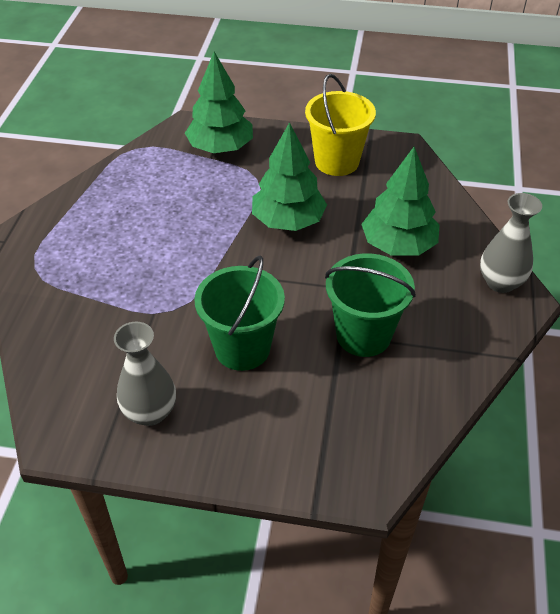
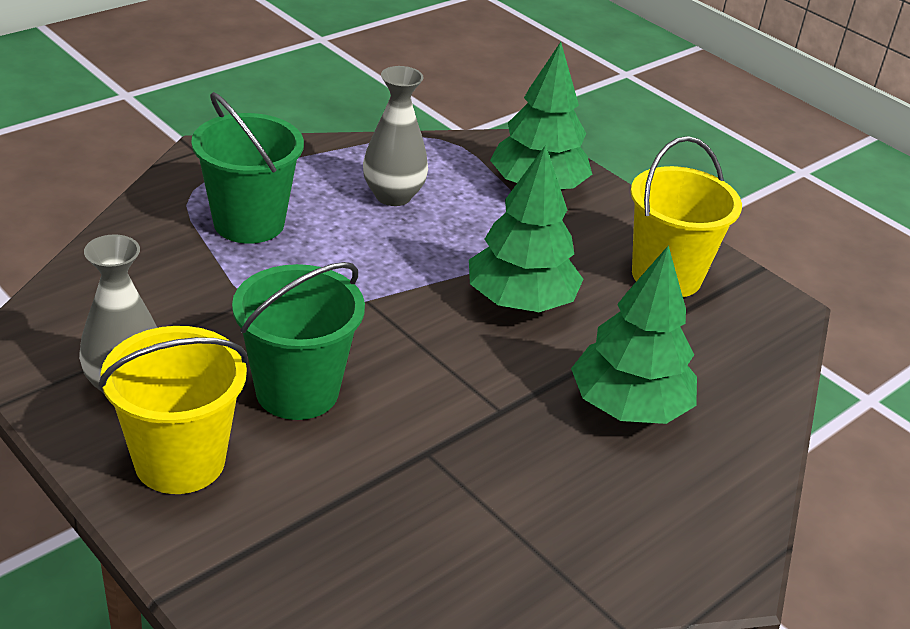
camera: 35 degrees right, 10 degrees down
(232, 431) = (180, 461): none -> yellow bucket
(363, 335) = (453, 470): green bucket -> green bucket (249, 223)
(500, 282) = (718, 533): grey vase -> grey vase (393, 196)

